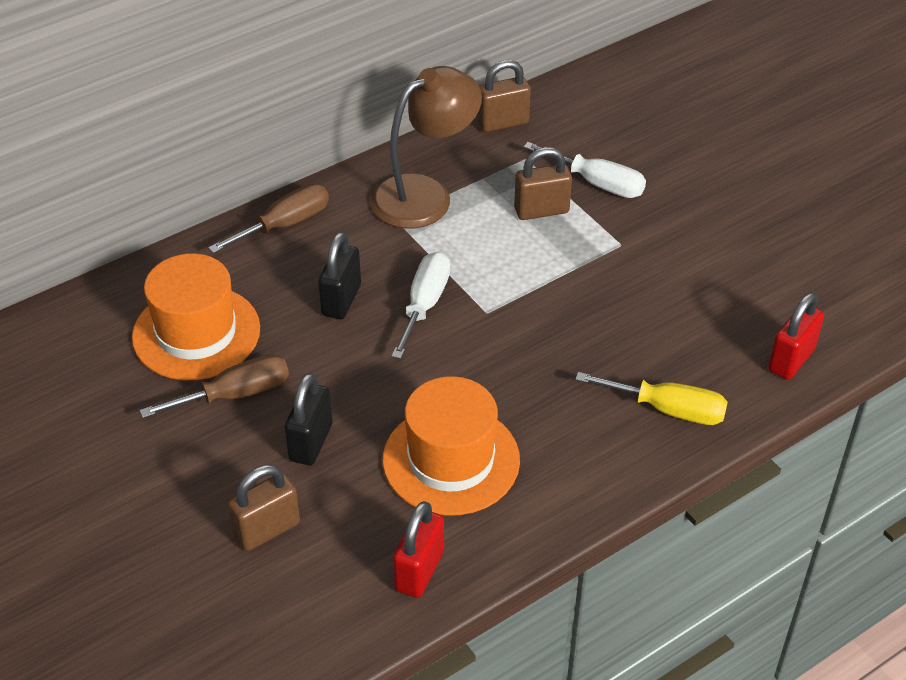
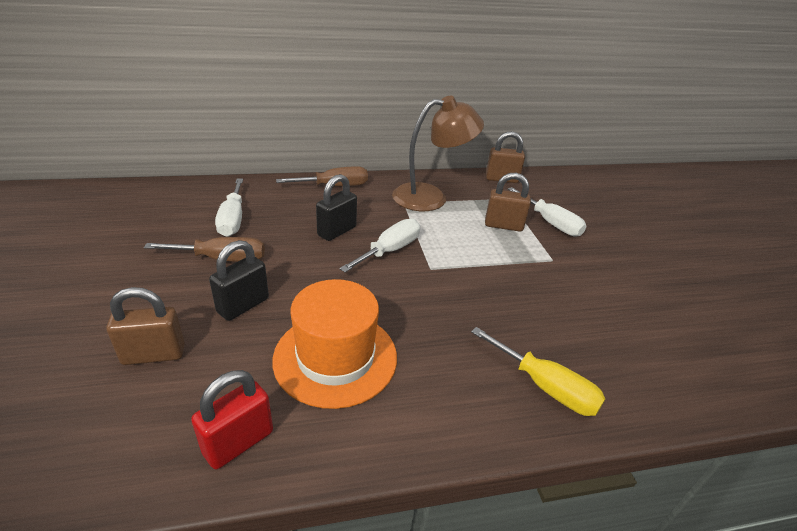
camera: 20 degrees right, 10 degrees down
(196, 333) = (233, 219): orange hat -> white screwdriver
(791, 360) = (677, 386): red padlock -> none

